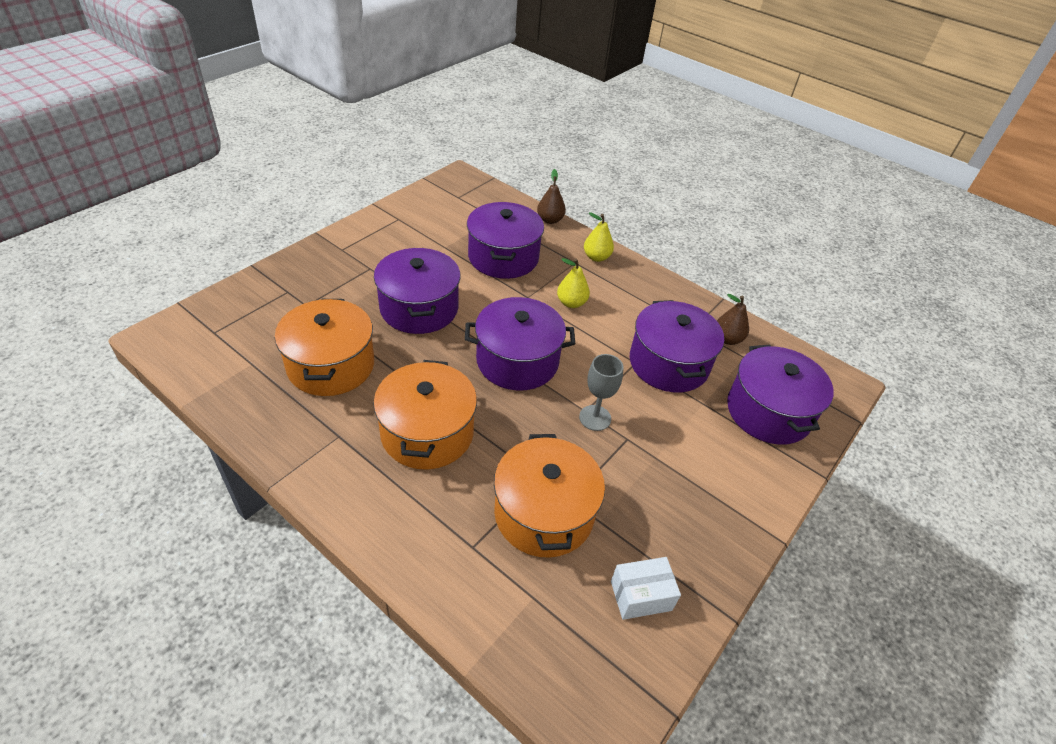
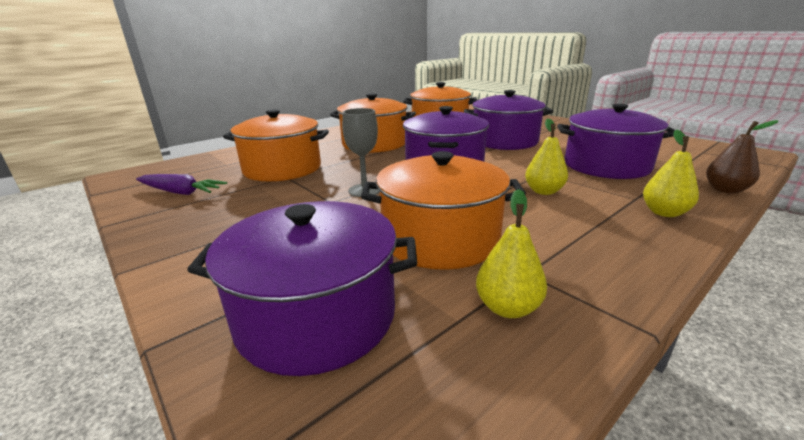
camera: 105 degrees right, 20 degrees down
(641, 596) = (180, 192): white box -> purple carrot
(668, 363) = (440, 238): purple pot -> orange pot
(727, 339) = (507, 308): brown pear -> yellow pear

